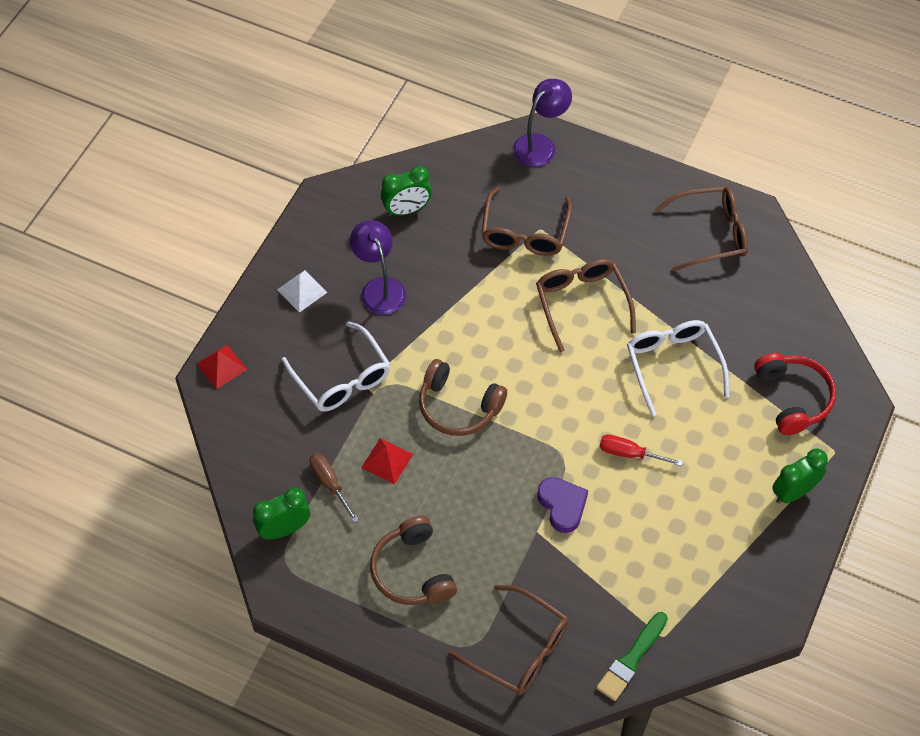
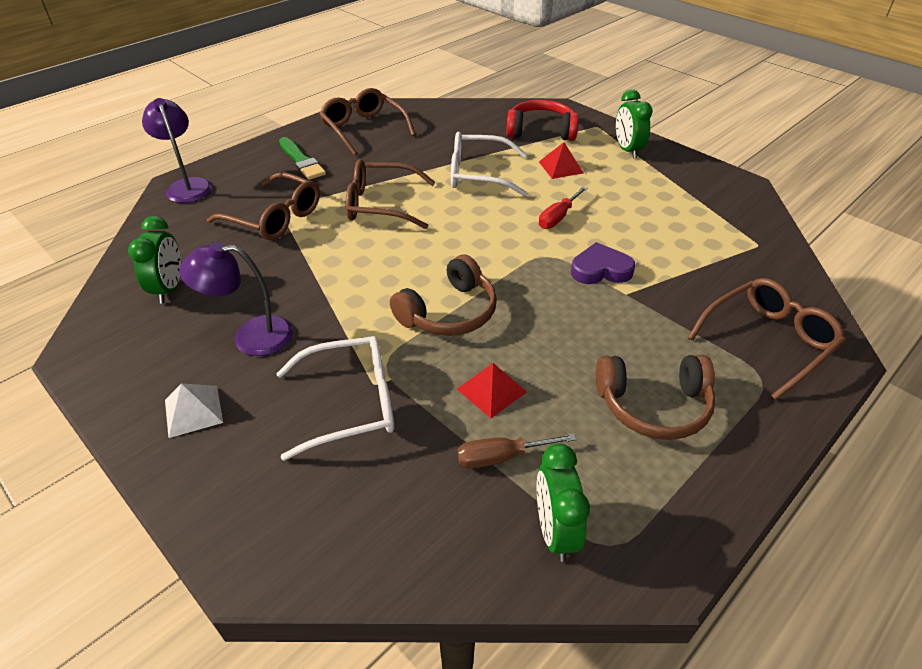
camera: 70 degrees left, 15 degrees down
(221, 366) = (241, 542): red pyramid -> red pyramid (560, 167)
(631, 659) = (782, 269): green brush -> green brush (301, 161)
(710, 234) = (364, 129): brown glasses -> brown glasses turned 45 degrees counterclockwise

